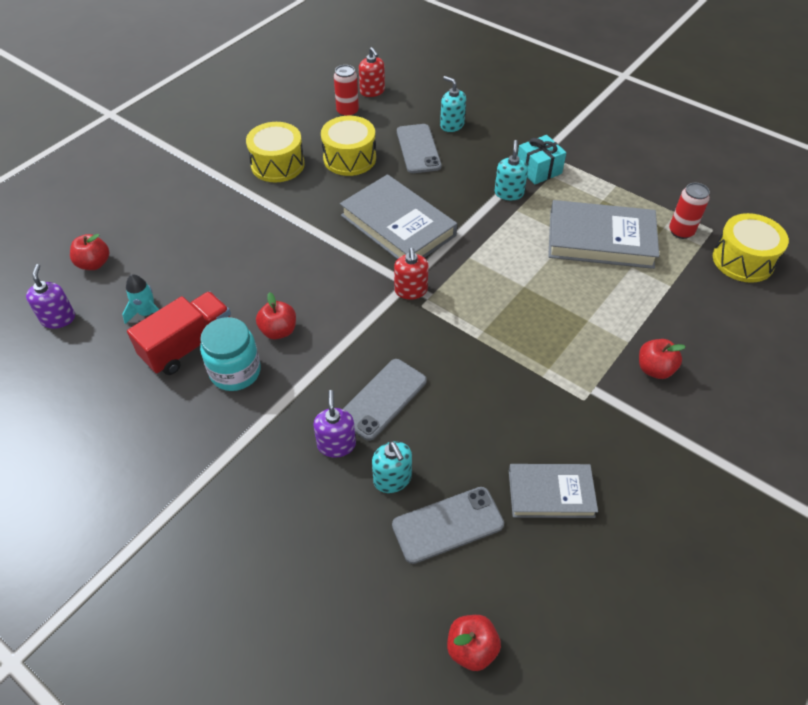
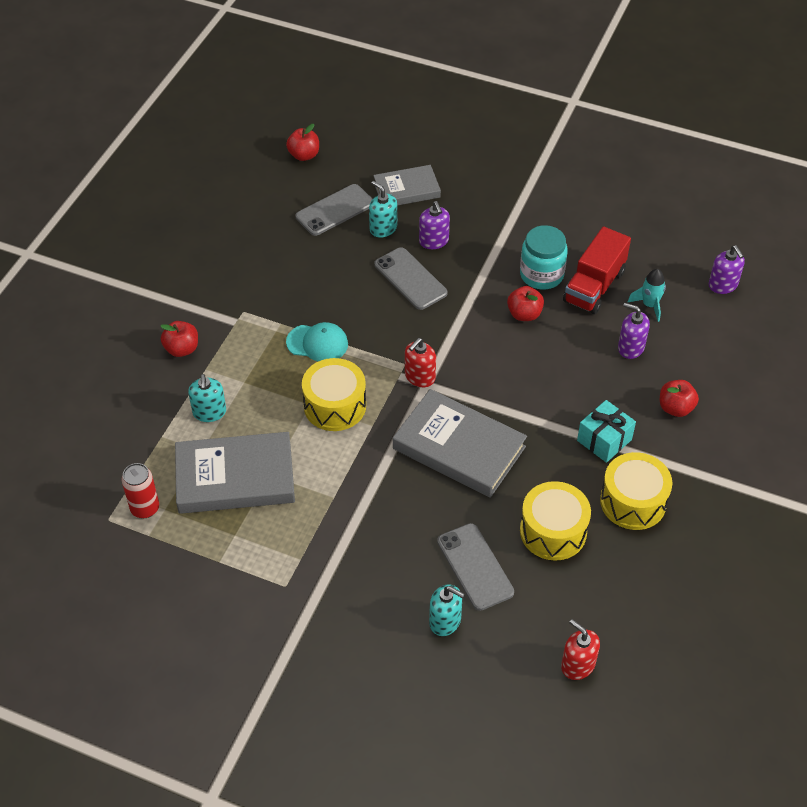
camera: 165 degrees right, 0 degrees up
(94, 264) = (736, 340): red apple -> red apple (675, 408)
(196, 276) = (630, 347): none -> purple soap dispenser
(347, 111) = (593, 614): red can -> none
(383, 399) = (410, 279): grey phone -> grey phone turned 60 degrees counterclockwise
(411, 290) = (419, 377): red soap dispenser -> red soap dispenser turned 120 degrees counterclockwise
(505, 345) = (317, 343): none -> turquoise cap
(509, 193) = (347, 520): turquoise soap dispenser -> turquoise soap dispenser (209, 412)
(538, 170) = (316, 565): turquoise gift -> turquoise gift (604, 440)
(551, 493) = (264, 242): grey book -> grey book (406, 190)
(743, 260) = (81, 484): yellow drum -> yellow drum (335, 406)

